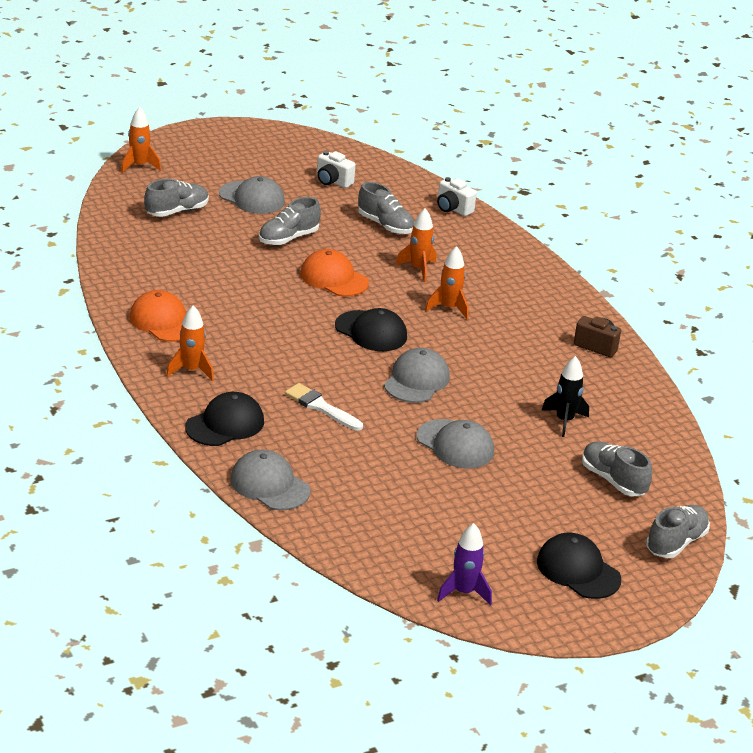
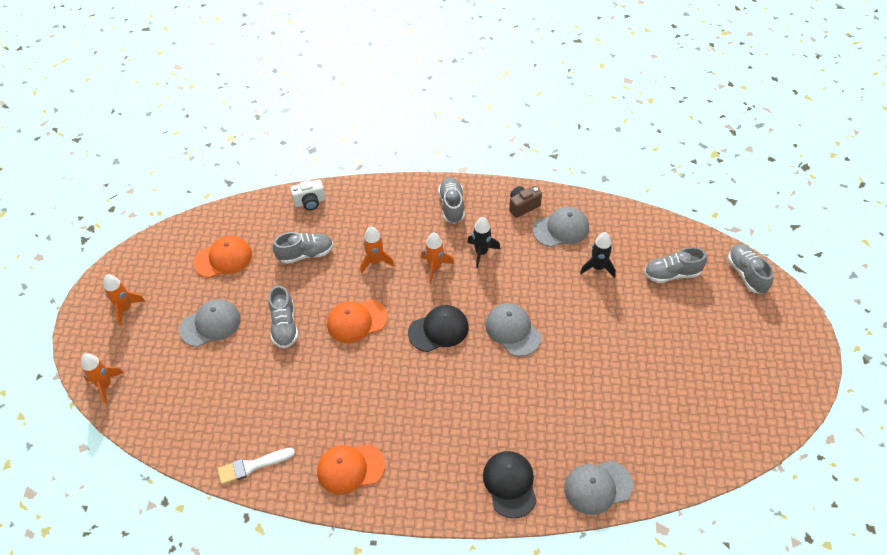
camera: 55 degrees left, 20 degrees up
(177, 211) = (195, 387): grey shoe -> grey shoe (452, 206)
(191, 370) = (428, 477): orange rocket -> orange rocket (125, 308)
(321, 407) = (517, 408): white brush -> white brush (252, 466)
(333, 181) = (223, 258): white camera -> orange cap
(455, 444) = (598, 344): grey cap -> grey cap (561, 229)
(464, 592) = (759, 419): purple rocket -> none
(500, 333) = (481, 252): none -> black rocket
(578, 570) = (757, 341): black cap -> none

